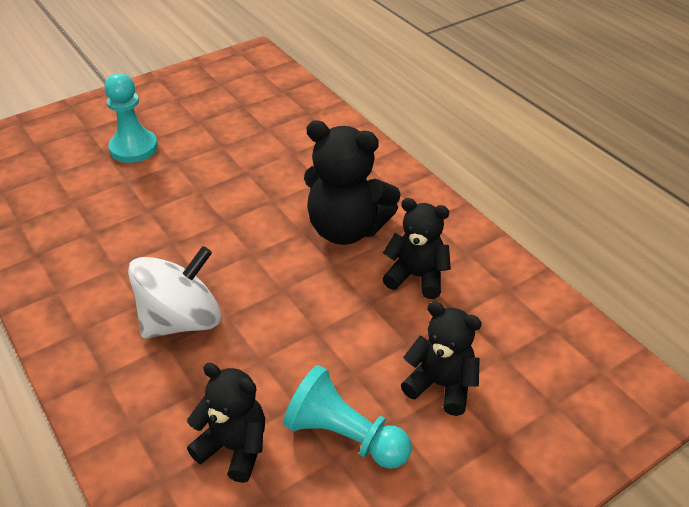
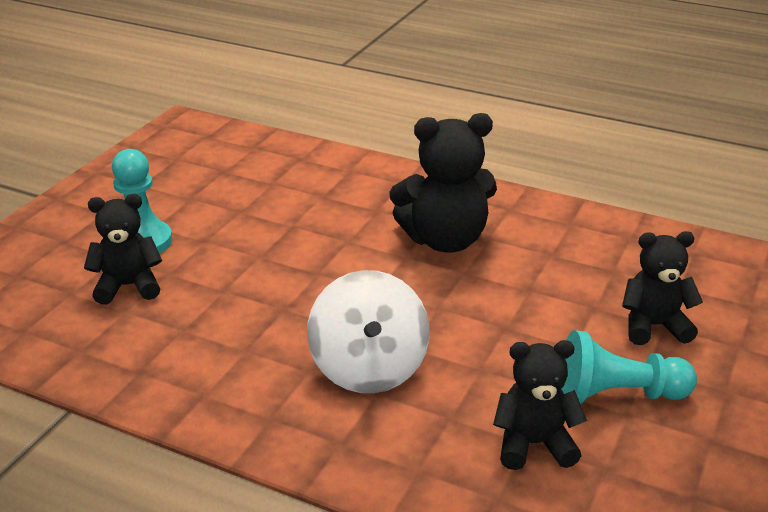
camera: 30 degrees left, 10 degrees down
(181, 320) = (368, 368): white spinning top -> white spinning top turned 150 degrees clockwise
(416, 277) = (547, 255): black teddy bear -> black teddy bear (128, 286)

